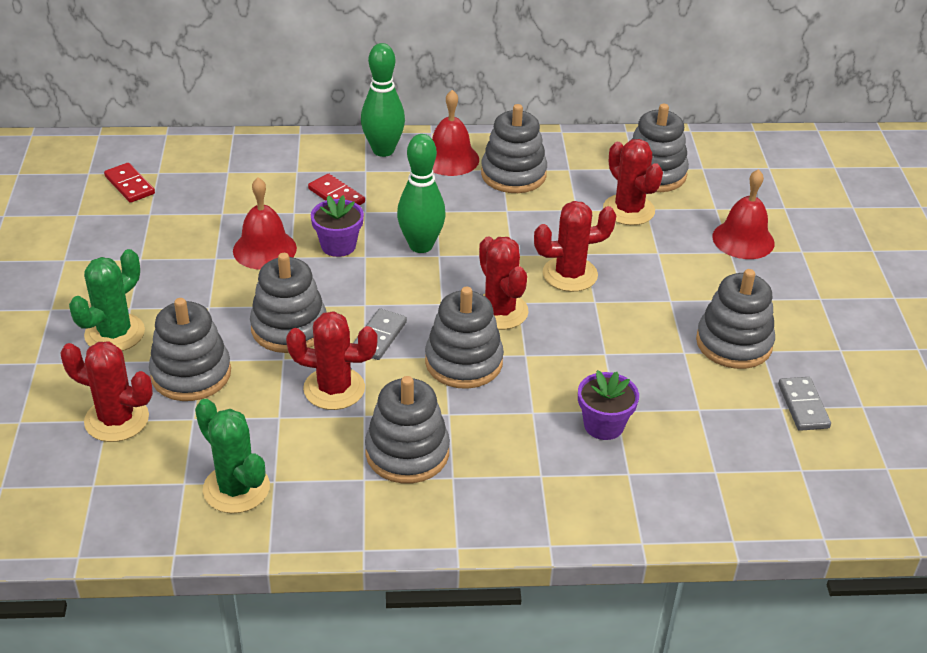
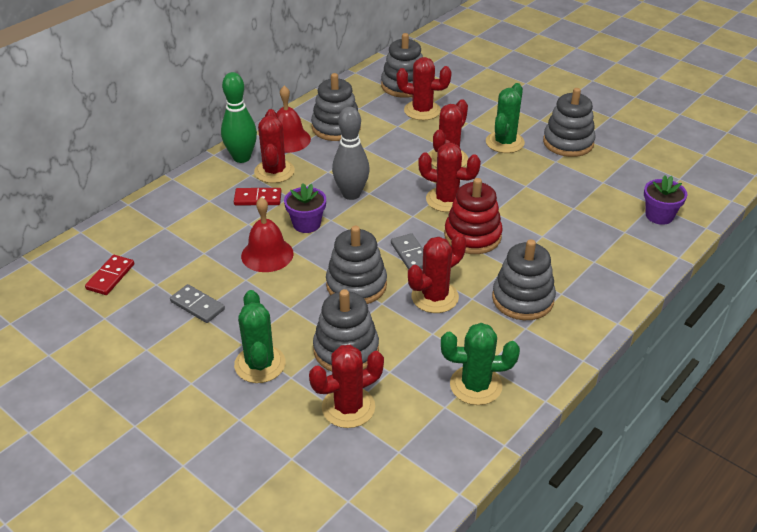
camera: 45 degrees left, 0 degrees up
(129, 185) = (110, 277): red domino -> red domino turned 75 degrees counterclockwise
(389, 181) = (274, 171): none -> red cactus
(421, 245) = (351, 194): green bowling pin -> grey bowling pin
(463, 362) = (472, 236): grey stacking toy -> red stacking toy
(603, 425) = (580, 218): purple flower pot -> purple flower pot (659, 216)
(660, 297) = (504, 142): none -> green cactus
(743, 239) = (494, 93): red bell -> none
(803, 406) = (637, 151): grey domino -> grey domino (197, 305)

